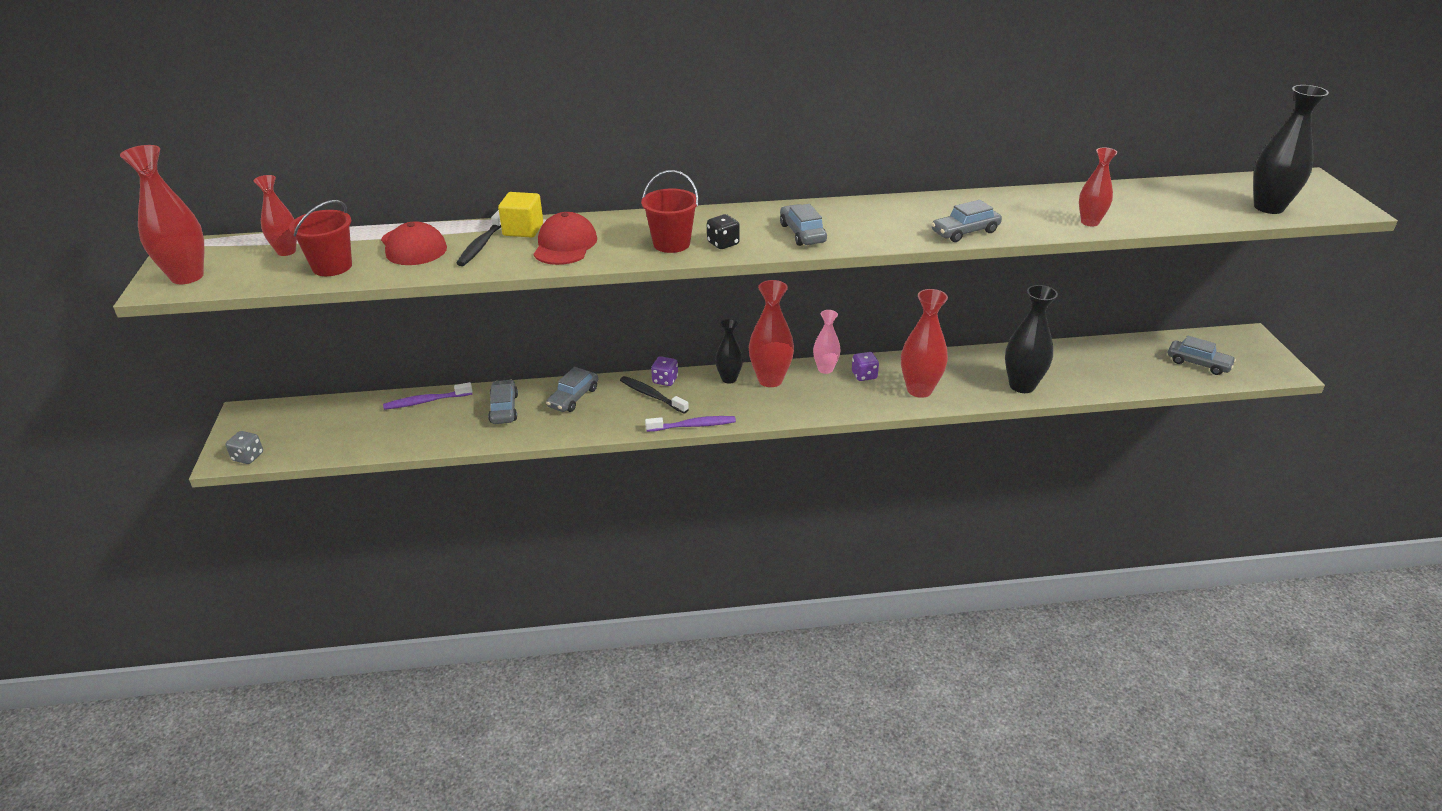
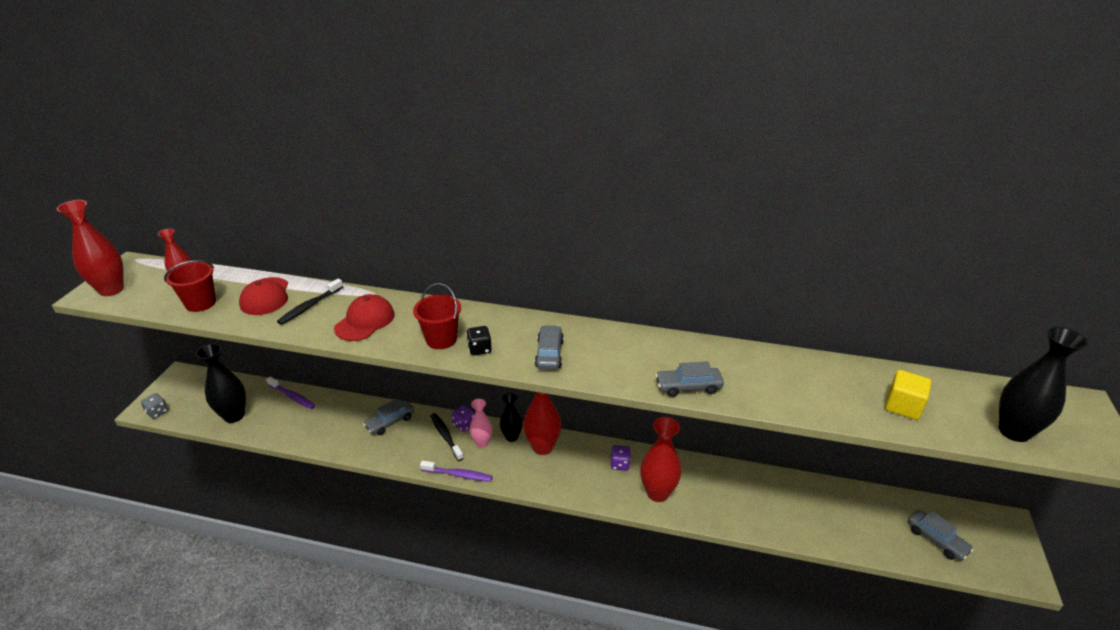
camera: 20 degrees right, 0 degrees up
(426, 401) = (292, 397): purple toothbrush -> purple toothbrush turned 150 degrees counterclockwise
(504, 409) = (338, 418): grey car -> none
(523, 230) = (348, 298): yellow cube -> yellow cube (903, 406)
(825, 369) = (592, 449): pink vase -> pink vase (482, 442)
(1022, 386) = (750, 515): black vase -> black vase (234, 415)
(1089, 222) = (813, 404): red vase -> none

